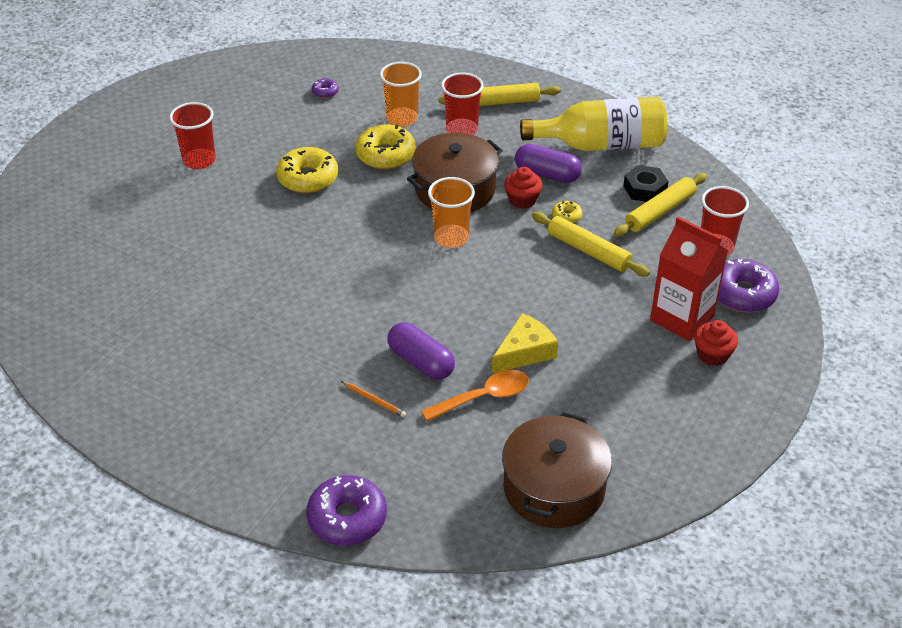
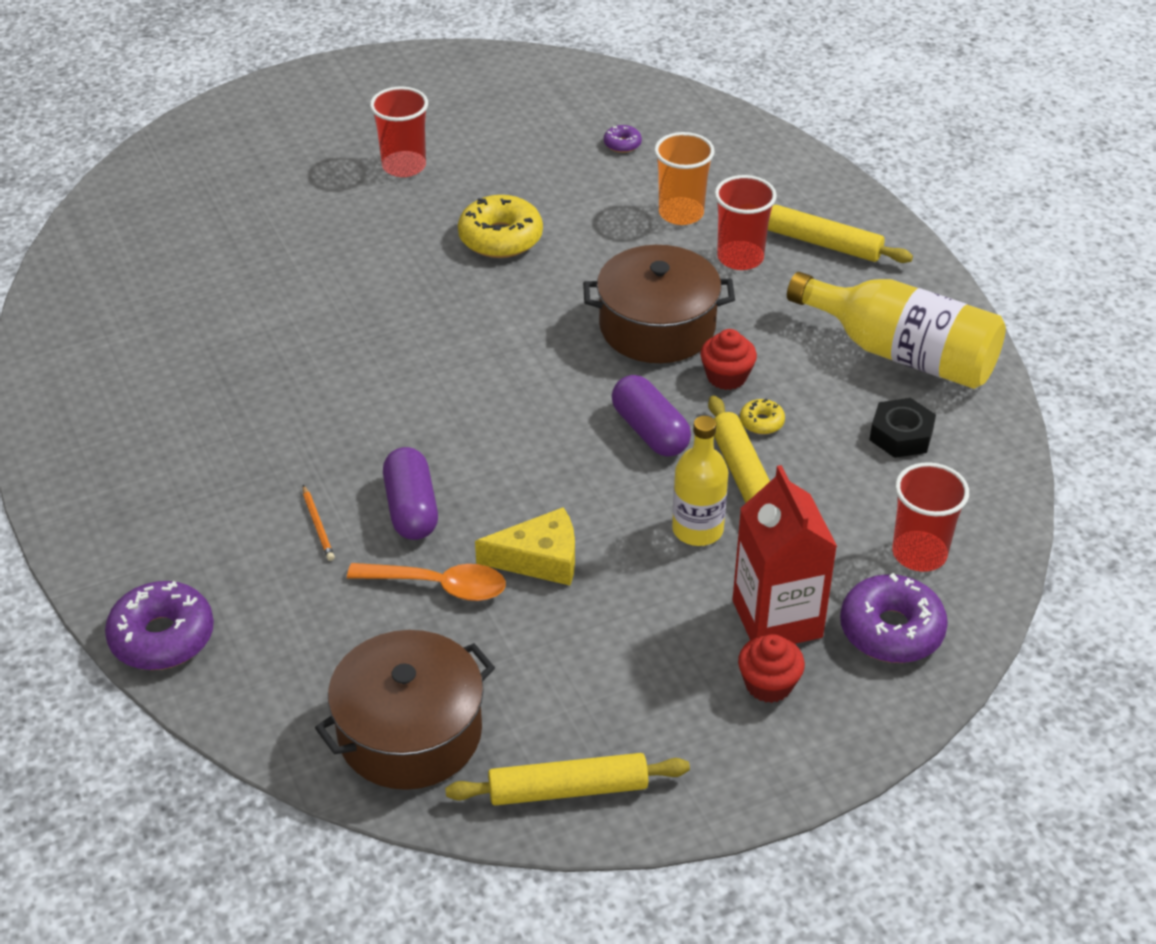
camera: 35 degrees right, 0 degrees up
(386, 155) = (617, 249): yellow donut -> none
(451, 238) = (593, 382): orange cup -> none
(547, 174) = (791, 359): purple capsule -> purple capsule (650, 431)
(593, 291) = (697, 529): none -> yellow bottle
(660, 211) = (891, 473): yellow rolling pin -> yellow rolling pin (568, 789)

